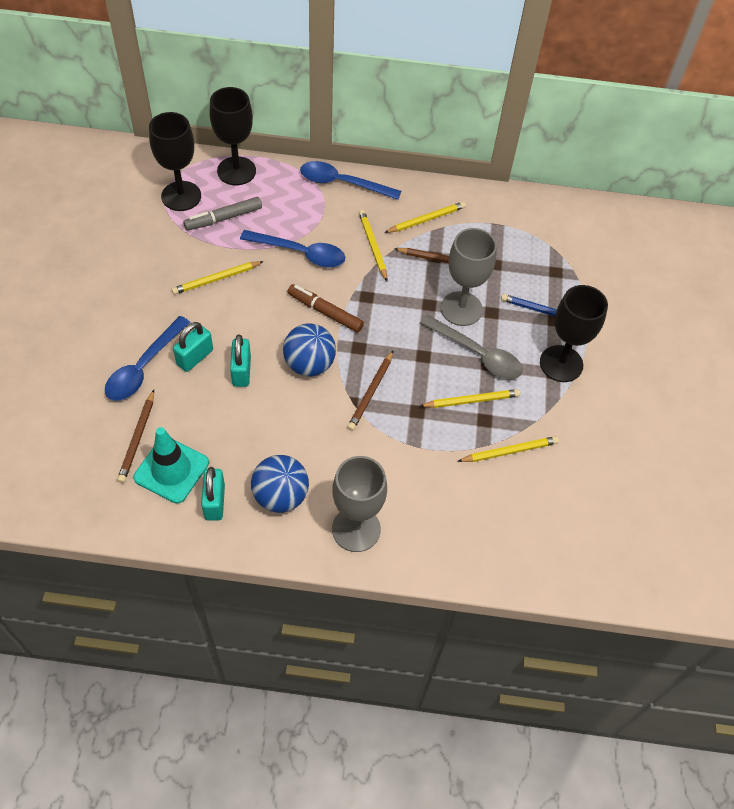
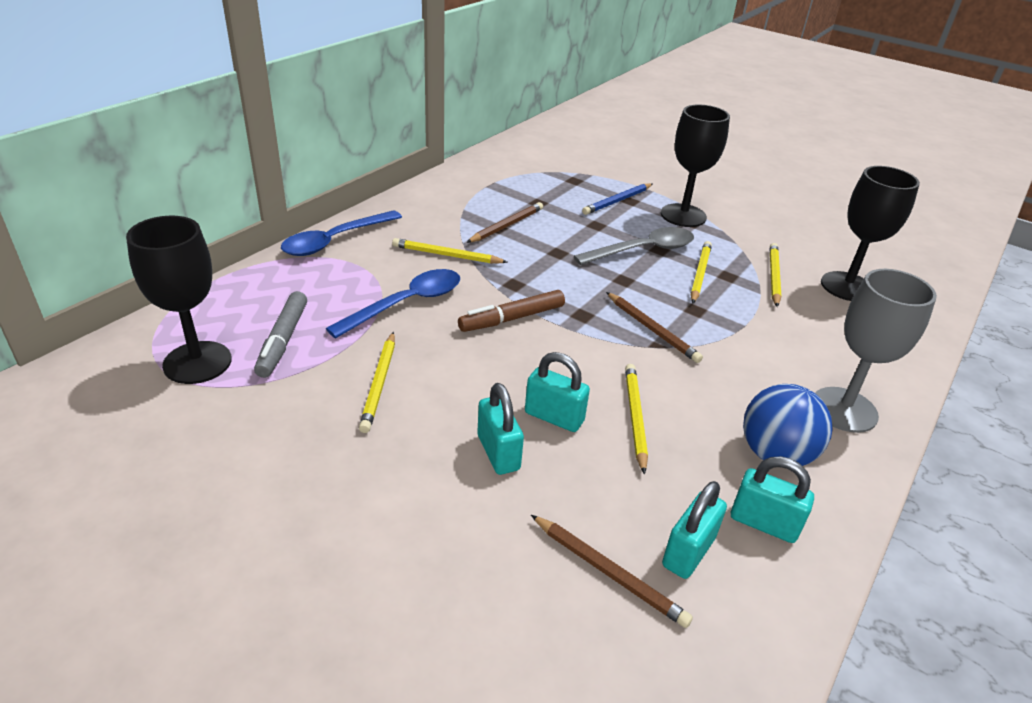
camera: 60 degrees left, 20 degrees down
(143, 367) = (476, 516): blue spoon -> none
(171, 470) = (688, 552): turquoise traffic cone -> turquoise padlock
(236, 171) = (217, 302): black goblet -> black goblet (847, 286)
(309, 364) = (582, 358): blue ball -> none
(426, 219) = (444, 214): yellow pencil -> yellow pencil (635, 417)
(461, 309) = (578, 238): grey goblet -> none

